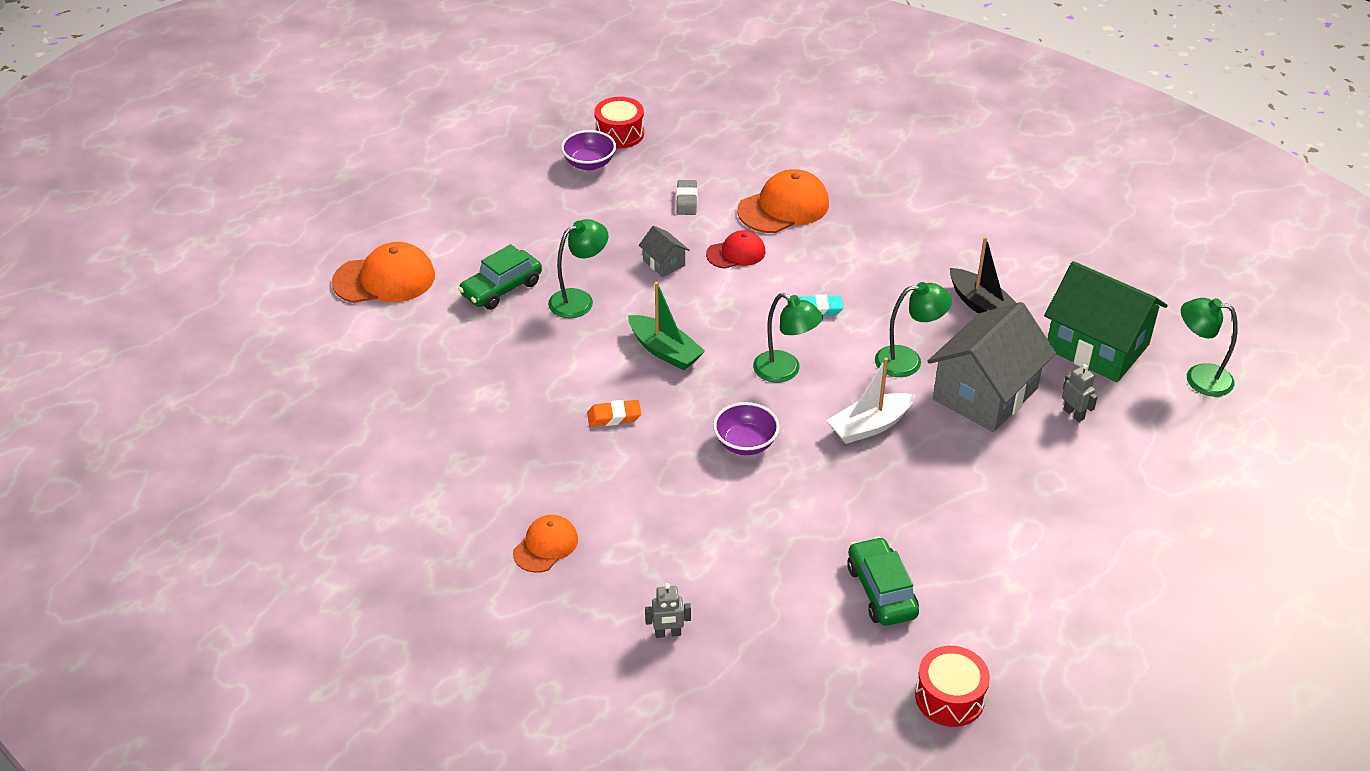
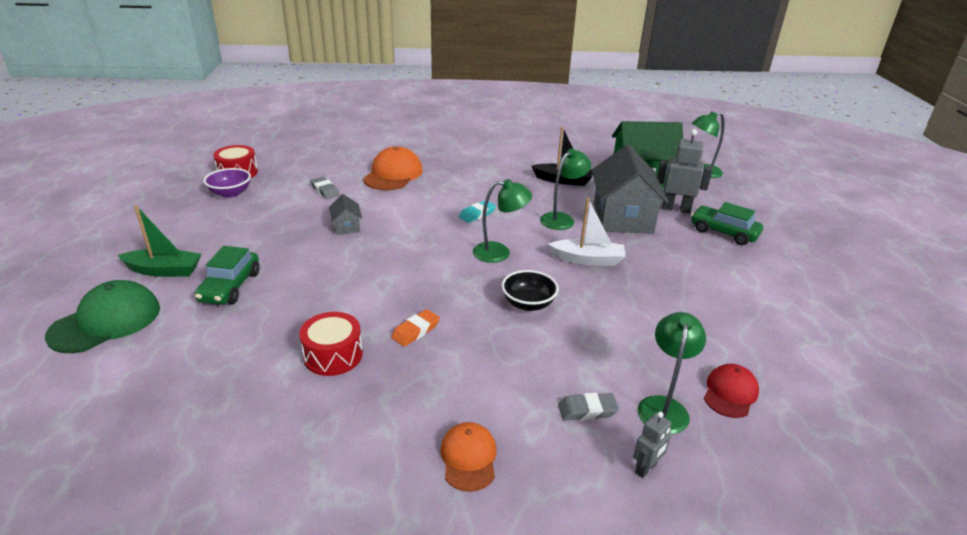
camera: 40 degrees left, 10 degrees down
(384, 279) = (106, 321): orange cap -> green cap
(579, 300) = (305, 269): green lamp -> green lamp (663, 406)
(664, 263) = (346, 226): grey house -> grey house turned 60 degrees clockwise
(665, 351) = (405, 274): green boat -> green boat (164, 270)
(678, 566) = (587, 410): none -> grey eraser
(736, 253) = (390, 205): red cap -> red cap (730, 393)
(745, 443) = (528, 304): purple bowl -> black bowl
(869, 426) = (587, 259): white boat -> white boat turned 105 degrees counterclockwise
(881, 591) = (727, 349): green car -> green car (723, 232)
(949, 697) = (856, 391): red drum -> red drum (333, 355)
(1074, 414) = (676, 209): grey robot -> grey robot, size x1.80

